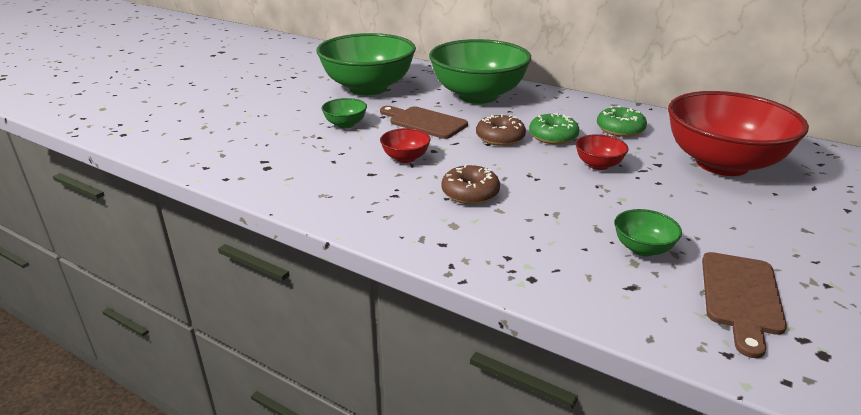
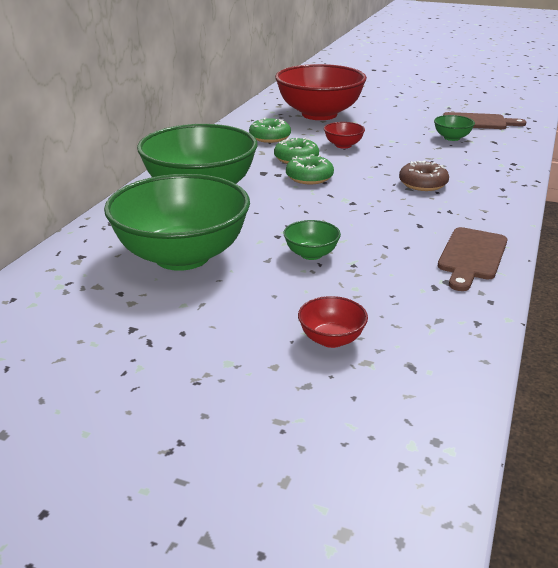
camera: 100 degrees left, 0 degrees up
(405, 158) = (377, 213): red bowl -> red bowl (331, 339)
(424, 122) = (286, 212): brown cutting board -> brown cutting board (471, 256)
(500, 138) = (309, 177): brown donut -> green donut

